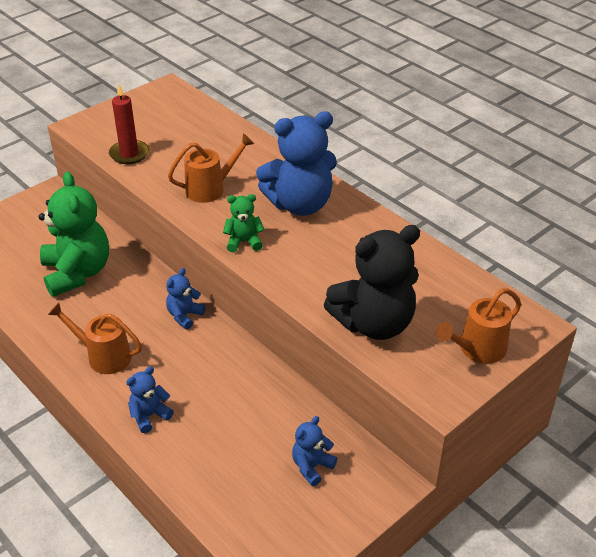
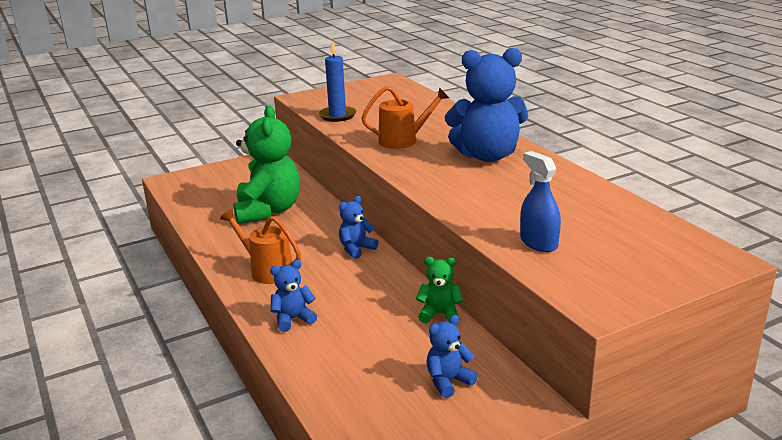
camera: 15 degrees right, 15 degrees down
(129, 154) = (337, 116): red candle -> blue candle
(244, 242) = (422, 176): green teddy bear -> green teddy bear (440, 314)
(374, 323) = (538, 242): black teddy bear -> blue spray bottle
(477, 350) = (651, 273): orange watering can -> none

